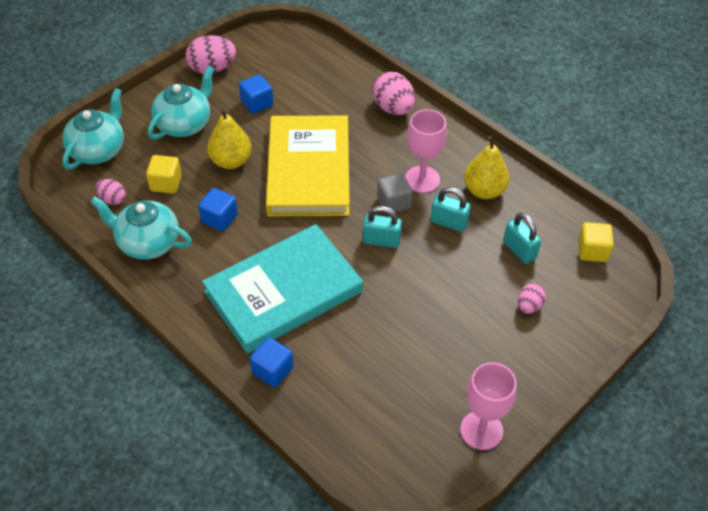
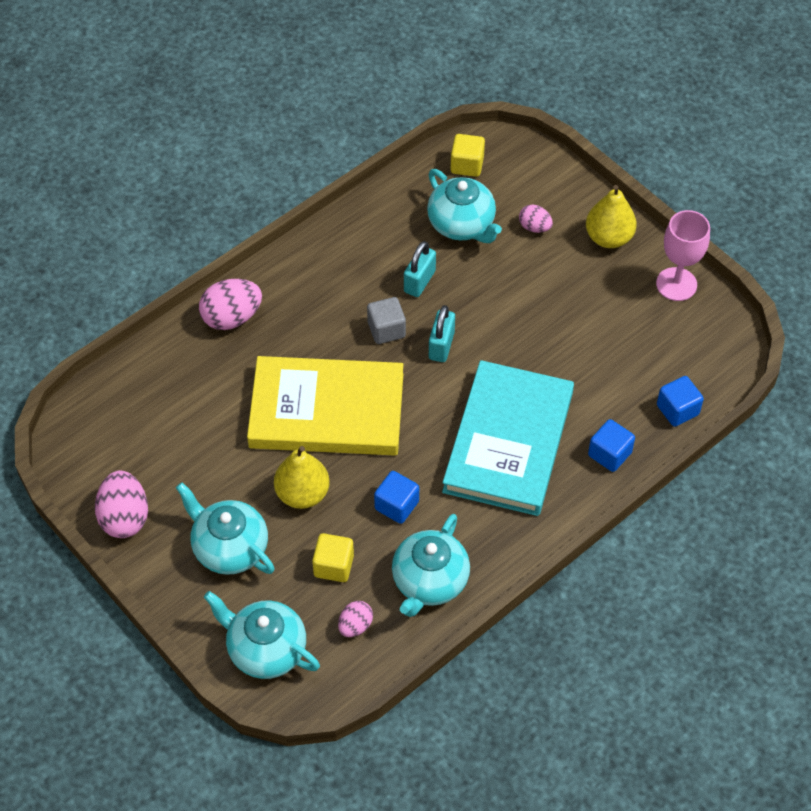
camera: 85 degrees left, 5 degrees up
(257, 103) = (201, 464): blue cube -> blue cube (677, 410)
(283, 292) = (508, 442): turquoise book -> turquoise book turned 45 degrees clockwise
(422, 179) = (353, 299): pink goblet -> none
(484, 190) = (375, 244): yellow pear -> yellow pear (608, 237)
(519, 250) = (462, 225): turquoise padlock -> turquoise teapot

